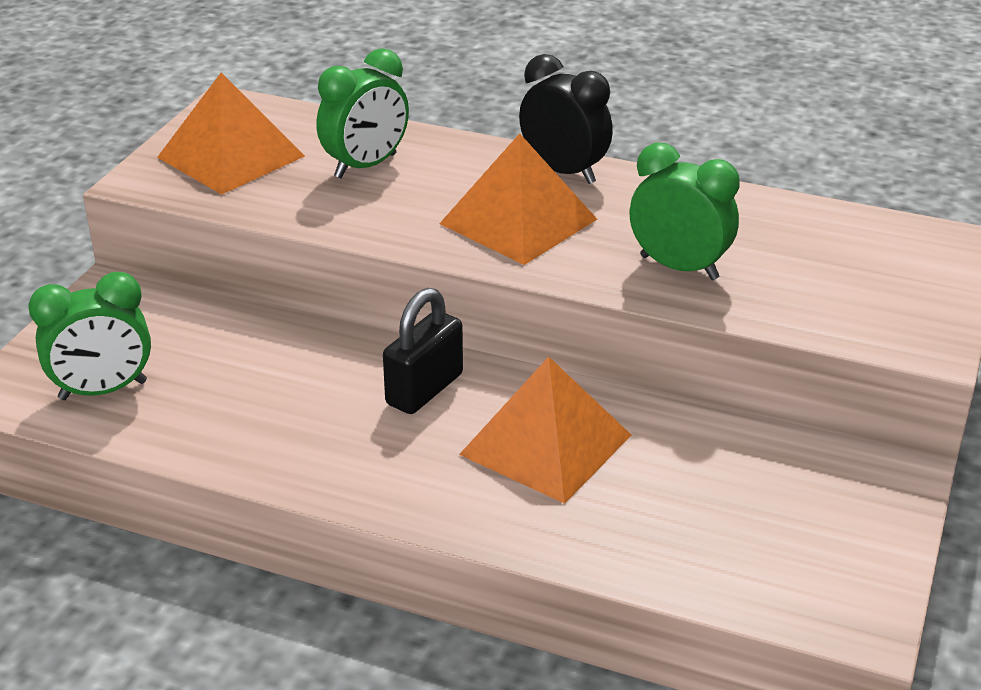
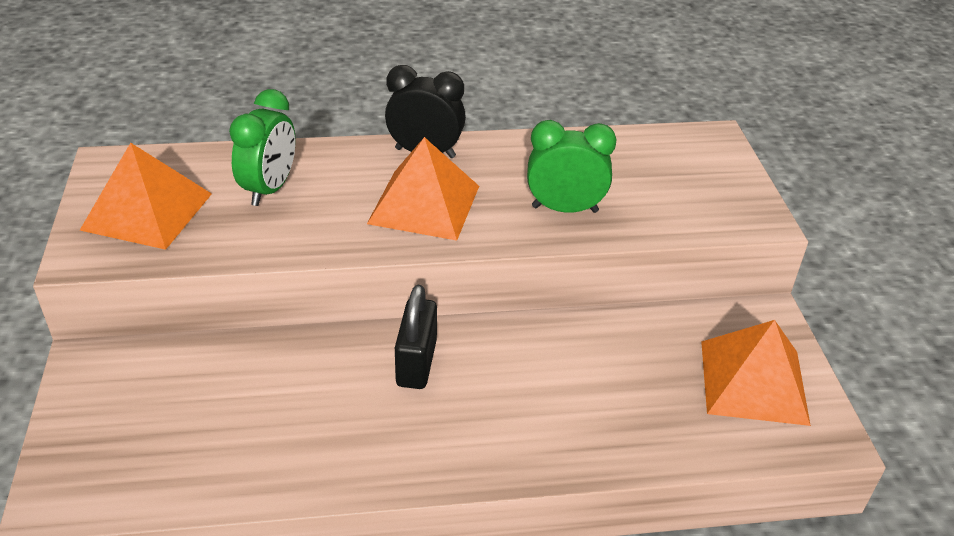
camera: 30 degrees left, 5 degrees up
(103, 391) = (150, 461): green clock -> none
(545, 444) = (536, 377): orange pyramid -> orange pyramid (753, 382)

